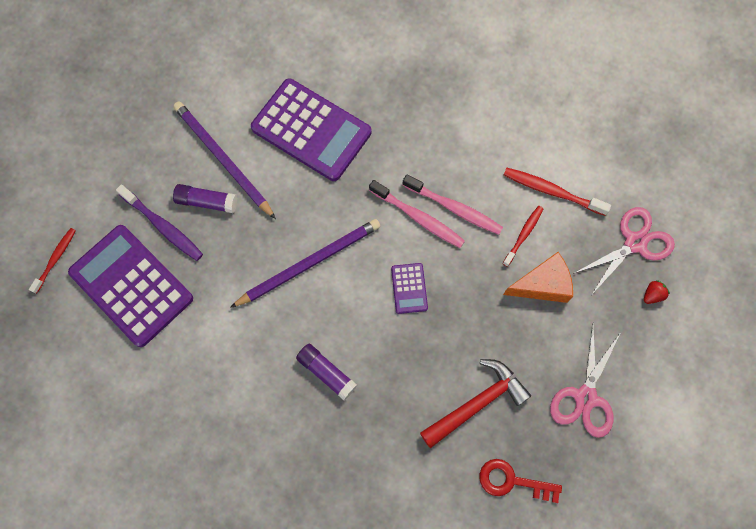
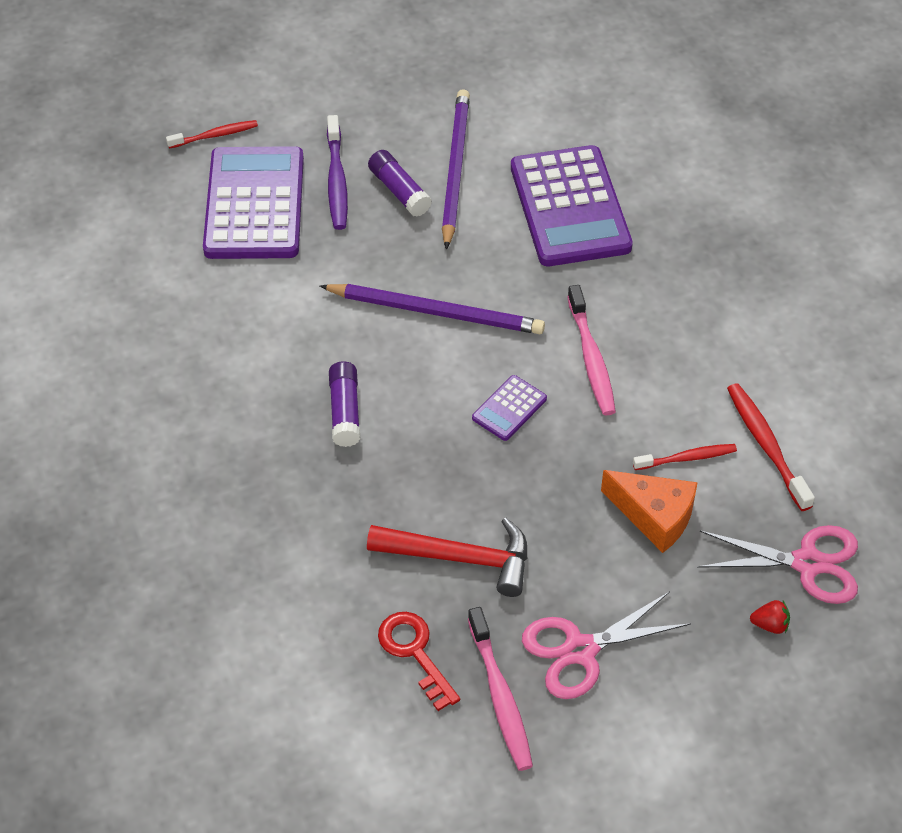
camera: 45 degrees right, 20 degrees down
(454, 208) = (639, 379): pink toothbrush -> pink toothbrush (500, 696)

